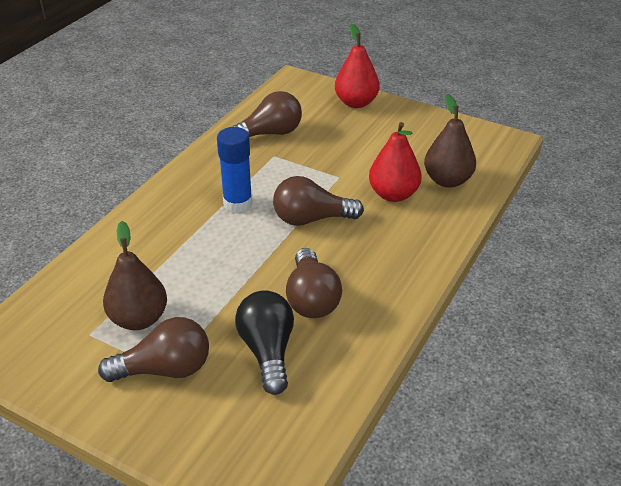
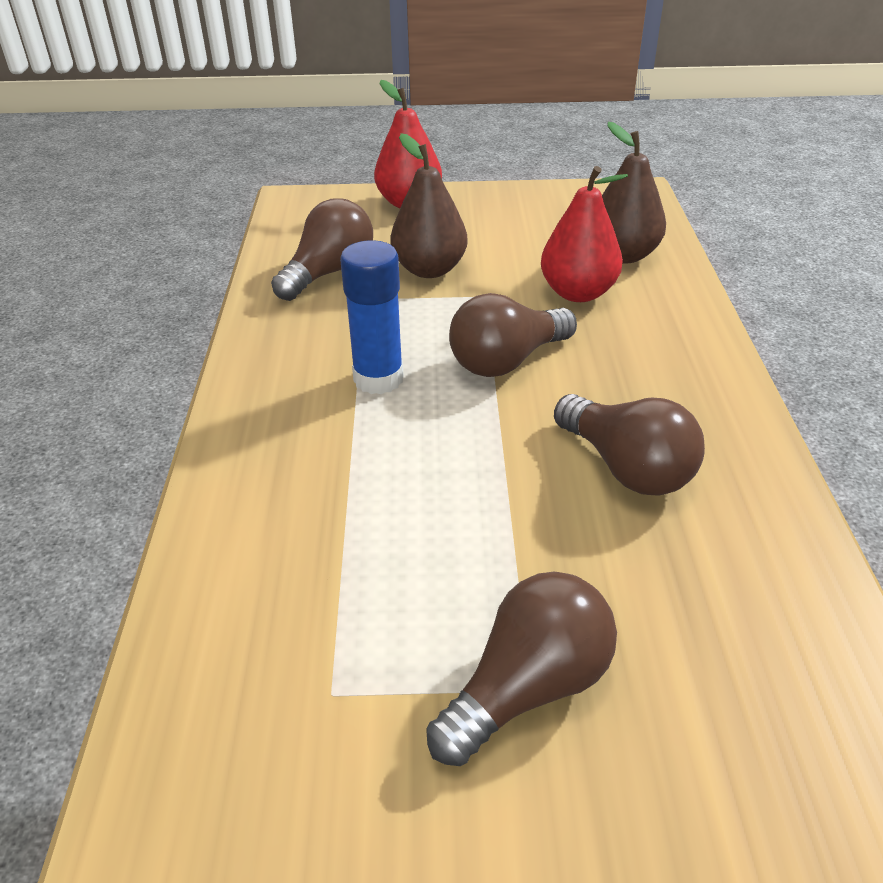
camera: 30 degrees left, 0 degrees up
(139, 319) = (397, 622): brown pear -> brown pear (429, 269)
(267, 351) = (651, 573): black light bulb -> none

